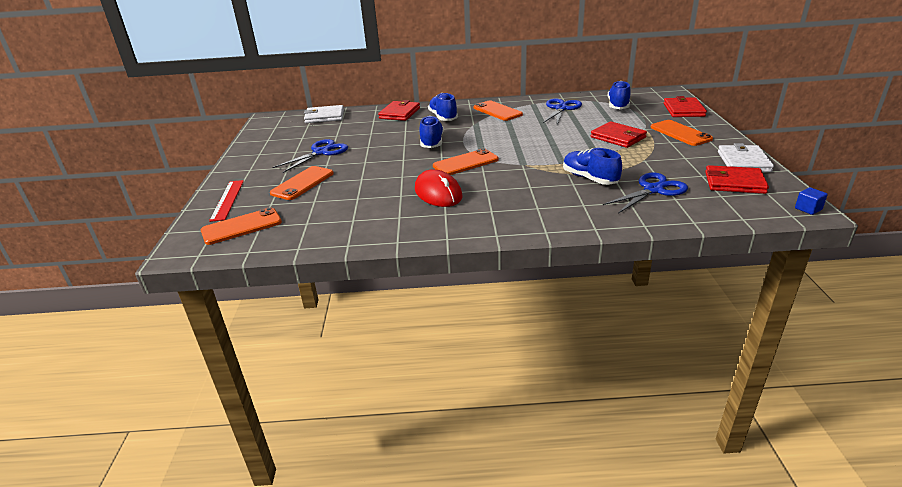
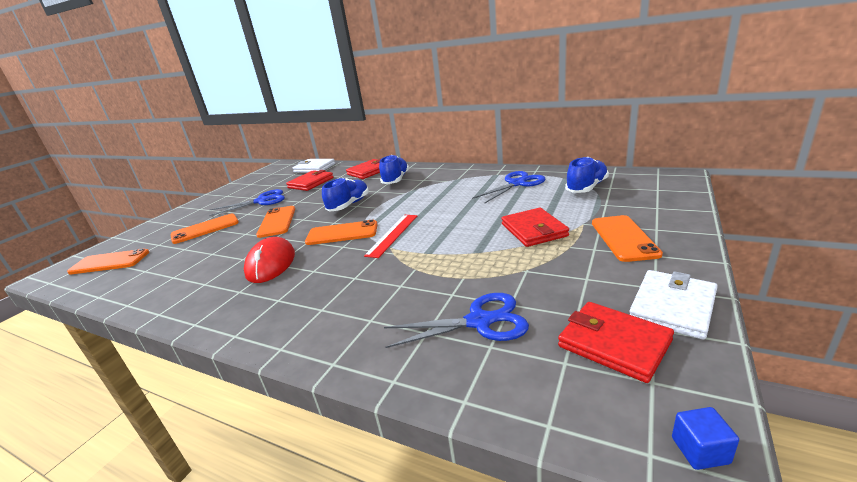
camera: 30 degrees right, 5 degrees down
(227, 200) = (145, 234): red ruler -> red ruler (392, 235)
(497, 111) = (450, 179): orange phone -> orange phone (277, 222)
(589, 178) = (427, 282): blue shoe -> none
(683, 110) = (668, 204): red wallet -> red wallet (311, 183)

